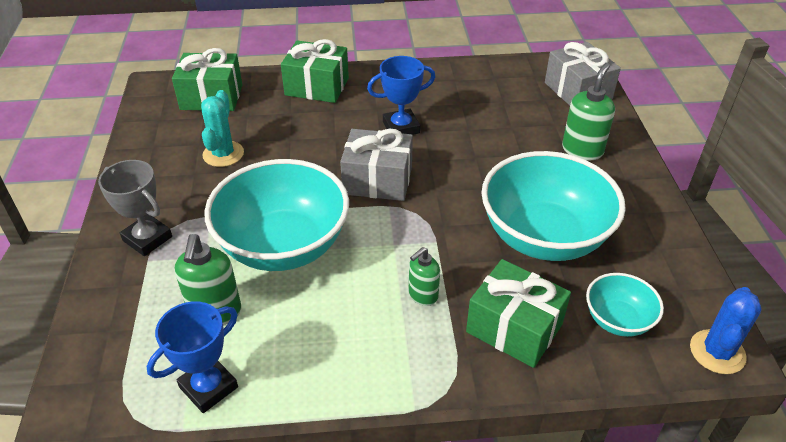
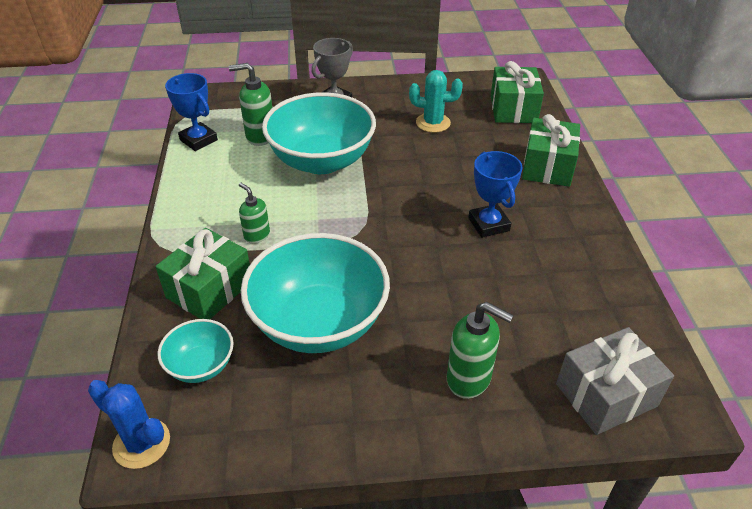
camera: 90 degrees right, 0 degrees up
(377, 180) = (403, 209): grey gift -> none

